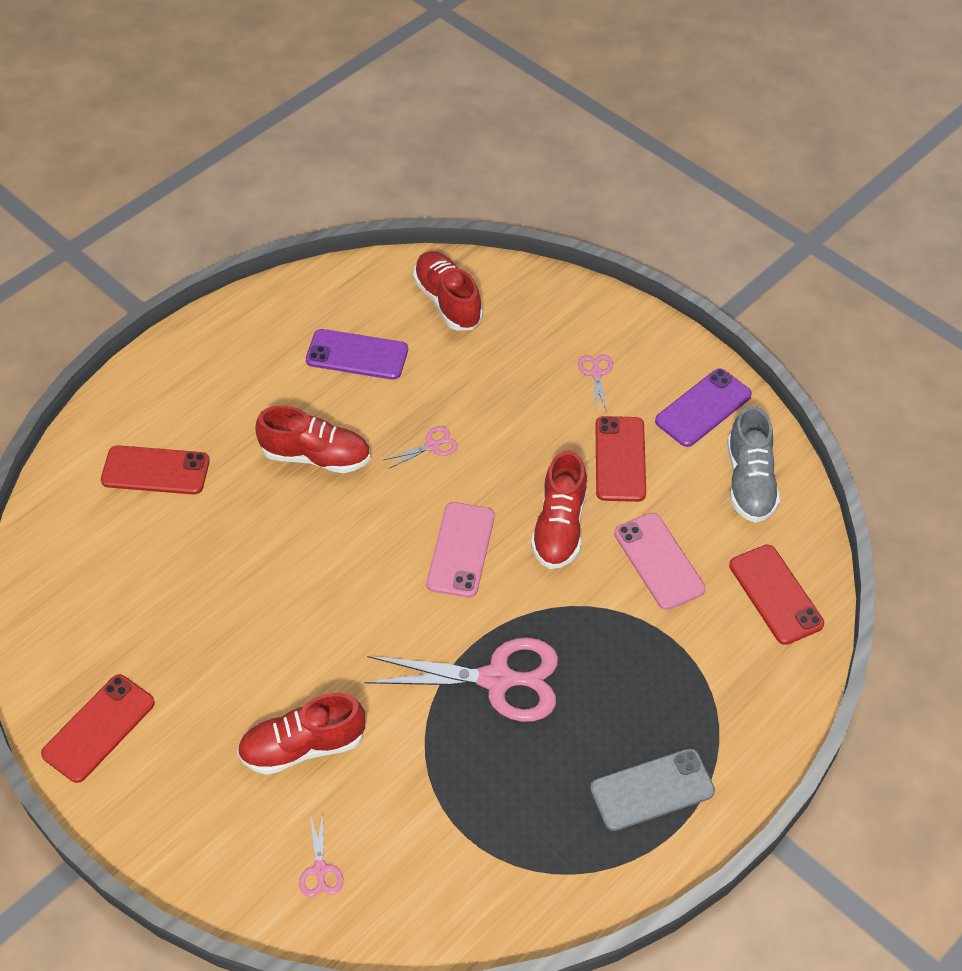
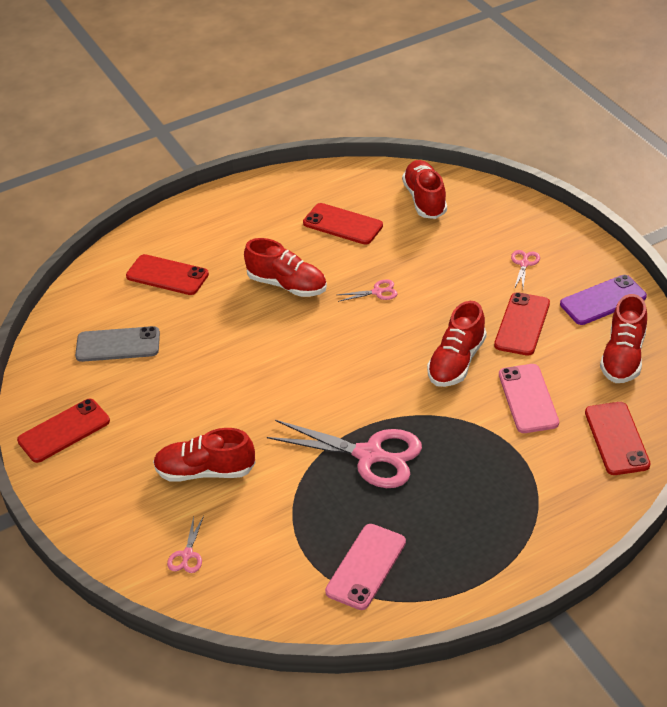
camera: 20 degrees right, 10 degrees down
(357, 355) = (343, 224): purple phone -> red phone
(460, 550) = (373, 364): pink phone -> pink phone (366, 567)
(652, 790) = (464, 554): grey phone -> grey phone (118, 345)
(749, 481) = (623, 357): grey shoe -> red shoe

